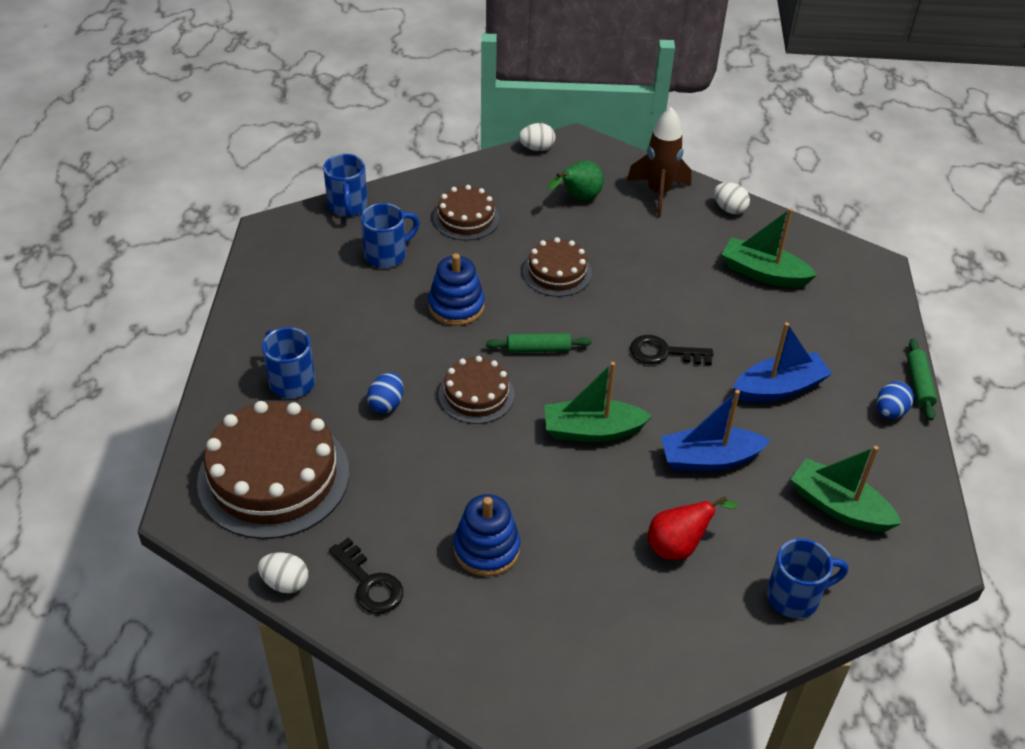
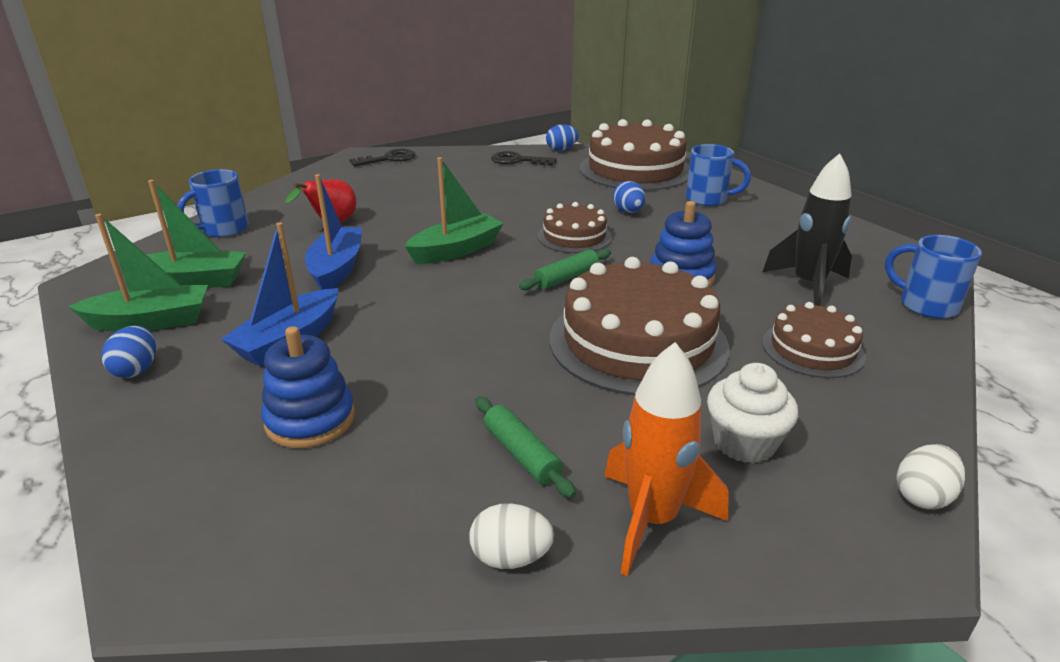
camera: 145 degrees right, 15 degrees down
(285, 583) = (561, 149): white egg -> blue egg
(387, 255) = (808, 285): blue mug -> black rocket
(486, 549) = (467, 186): blue stacking toy -> blue stacking toy (310, 420)
(557, 272) = (637, 342): brown cake -> brown cake, size x1.85
(578, 198) = (744, 443): green pear -> white cupcake
(658, 193) = (652, 520): brown rocket -> orange rocket
(663, 353) = (443, 321): black key -> black key (389, 159)
(709, 459) = (337, 269): blue boat -> blue boat turned 45 degrees counterclockwise
(763, 273) = (378, 464): green boat -> green boat (151, 321)
(919, 384) = (90, 414): green rolling pin -> green rolling pin (521, 454)

